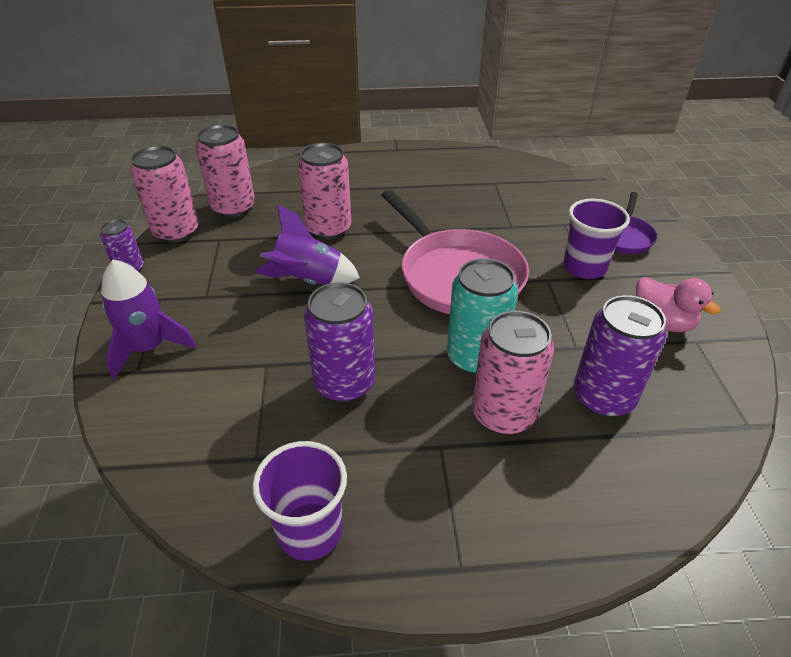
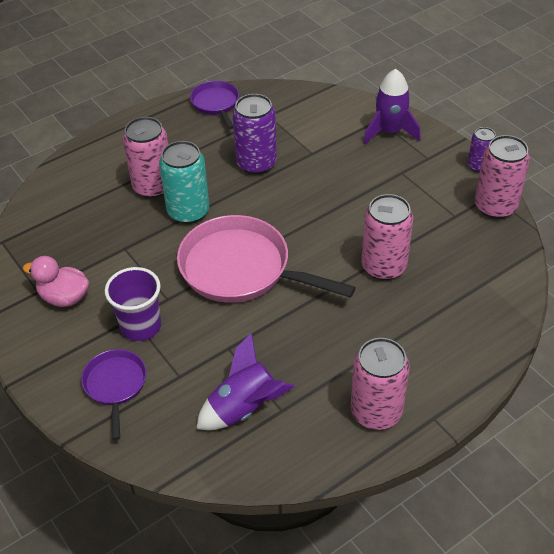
camera: 150 degrees right, 5 degrees up
(233, 208) = (487, 250): pink can -> pink can (376, 411)
(307, 281) = (347, 213): purple rocket -> purple rocket (244, 408)
(310, 531) = (216, 104): purple cup -> purple pan
(603, 397) = (96, 221): purple can -> none

